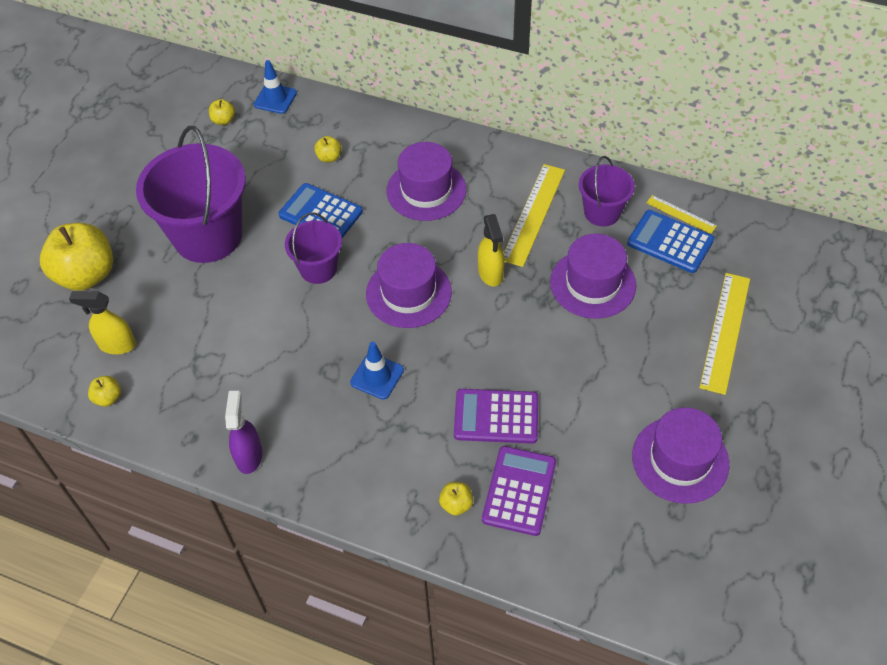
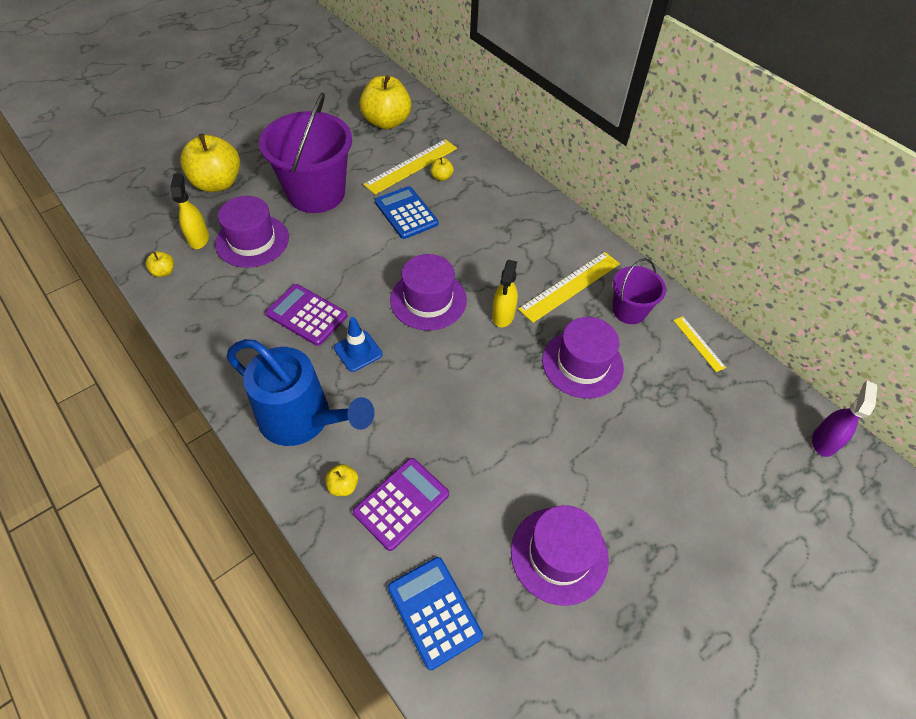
camera: 25 degrees right, 0 degrees up
(117, 345) = (199, 238): yellow spray bottle -> yellow spray bottle turned 45 degrees clockwise
(223, 120) = (387, 122): yellow apple -> yellow apple, size x2.36
(249, 456) = (222, 362): purple spray bottle -> purple spray bottle (824, 441)
(275, 99) = (433, 122): blue traffic cone -> none
(318, 269) = (375, 251): purple bucket -> none
(373, 466) = (303, 419): none -> blue watering can
(426, 190) = (497, 231): purple hat -> purple hat (252, 241)
(496, 417) = (426, 431): purple calculator -> purple calculator (307, 315)
(670, 242) = (674, 361): blue calculator -> blue calculator (434, 611)
(725, 332) = (675, 462): yellow ruler -> yellow ruler (411, 166)

